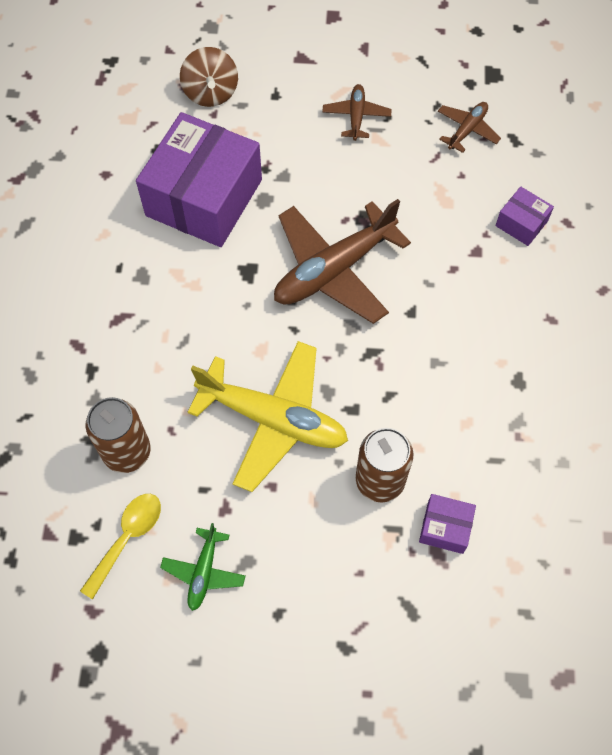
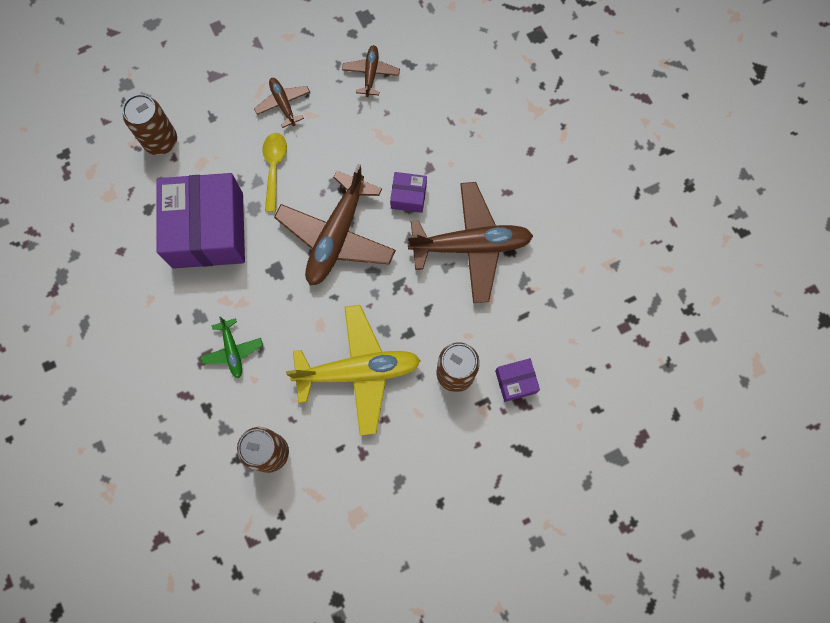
camera: 30 degrees left, 10 degrees up
(127, 538) = (308, 513): yellow spoon -> yellow spoon (274, 168)
(204, 572) = (374, 504): green plane -> green plane (232, 350)
(211, 93) = (161, 141): brown spinning top -> brown can
(477, 354) = (470, 246): none -> brown plane
(521, 223) = (449, 129): purple box -> purple box (408, 196)

